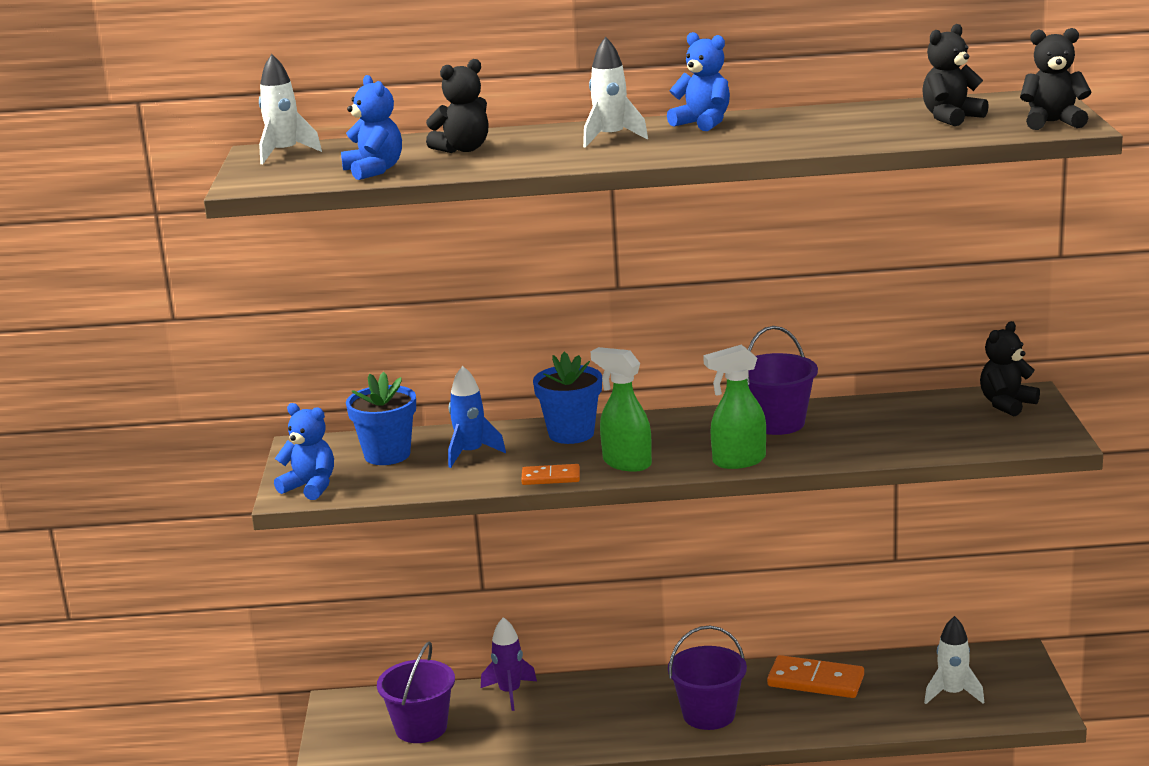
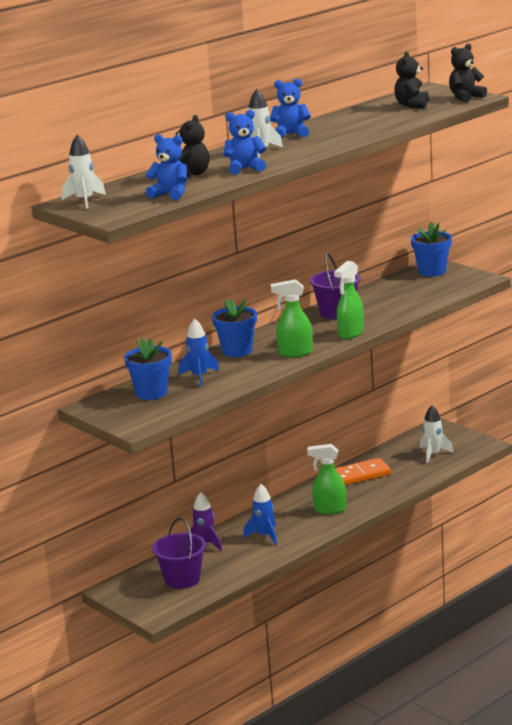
camera: 40 degrees left, 0 degrees up
(310, 487) = (139, 420): blue teddy bear -> blue teddy bear (245, 169)
(551, 477) = (268, 371): orange domino -> none
(585, 714) = (264, 536): none -> blue rocket
(709, 714) = (329, 510): purple bucket -> green spray bottle
(1006, 404) = (432, 271): black teddy bear -> blue flower pot

